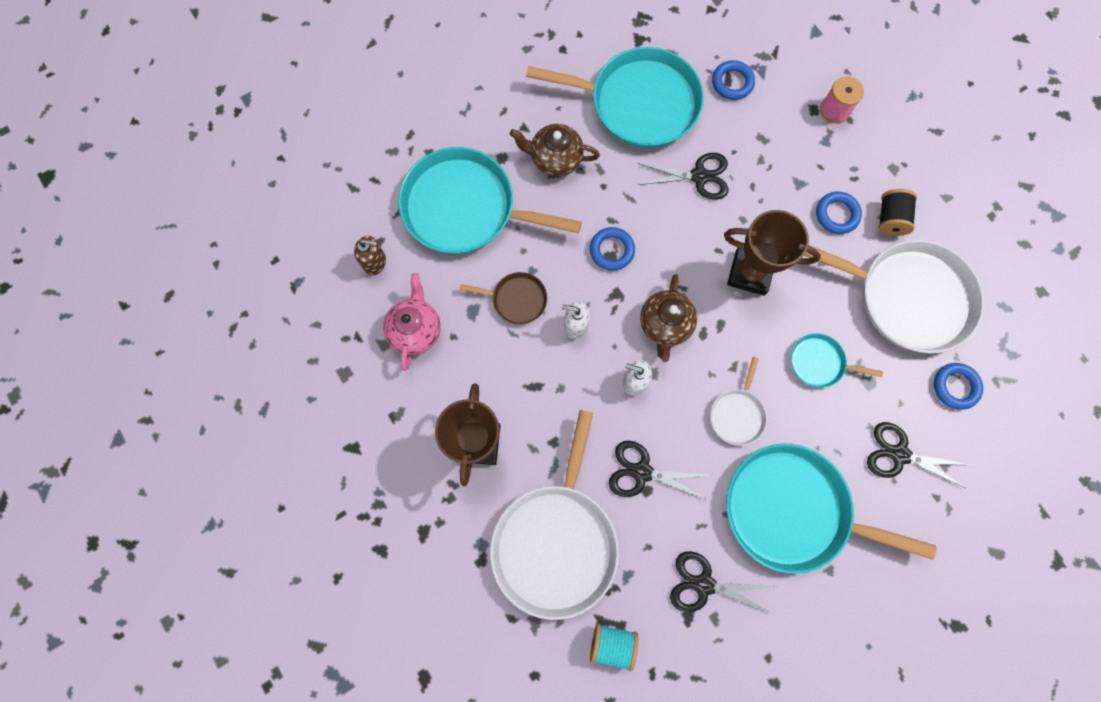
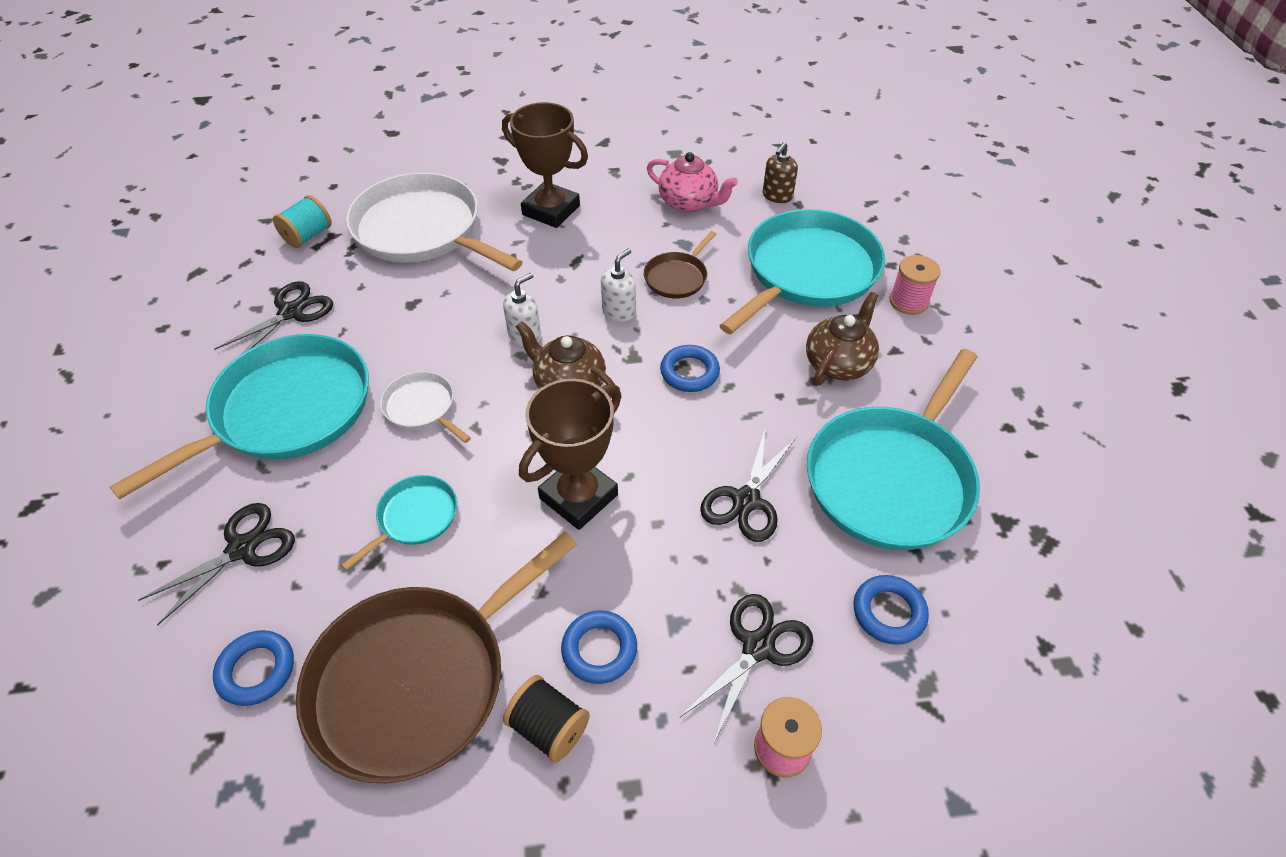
camera: 115 degrees right, 25 degrees down
(467, 131) = (908, 301): none -> pink spool
(642, 472) = (431, 307): black scissors -> black scissors (758, 647)
(907, 297) = (418, 680): white pan -> brown pan

